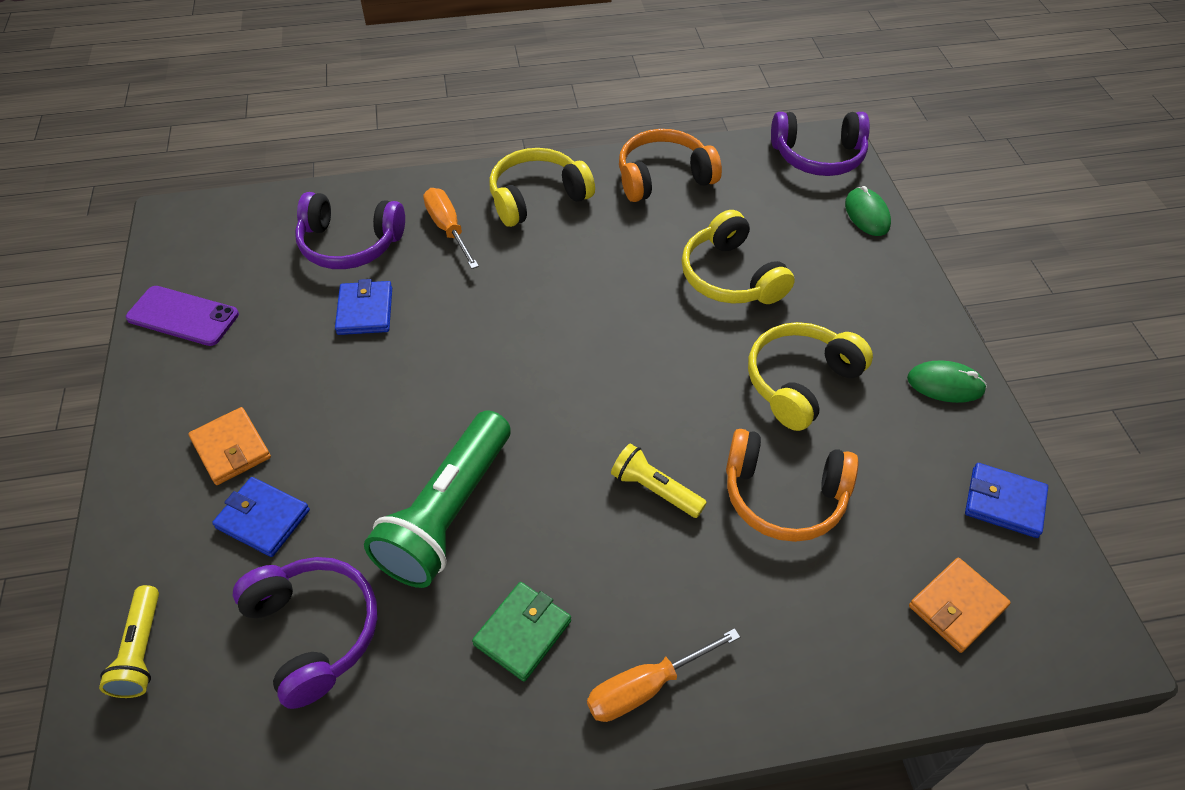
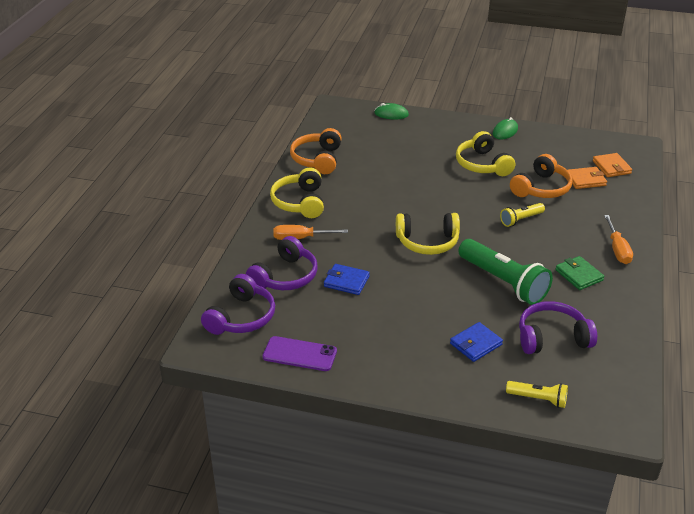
camera: 65 degrees left, 15 degrees down
(183, 316) = (299, 354): purple phone -> purple phone turned 60 degrees clockwise
(231, 448) = (420, 349): orange wallet -> orange wallet (585, 180)
(730, 276) = (405, 162): yellow headphones -> yellow headphones (427, 242)
(818, 156) = (340, 112): purple headphones -> purple headphones (241, 317)
(1004, 502) = (570, 140): blue wallet -> none

